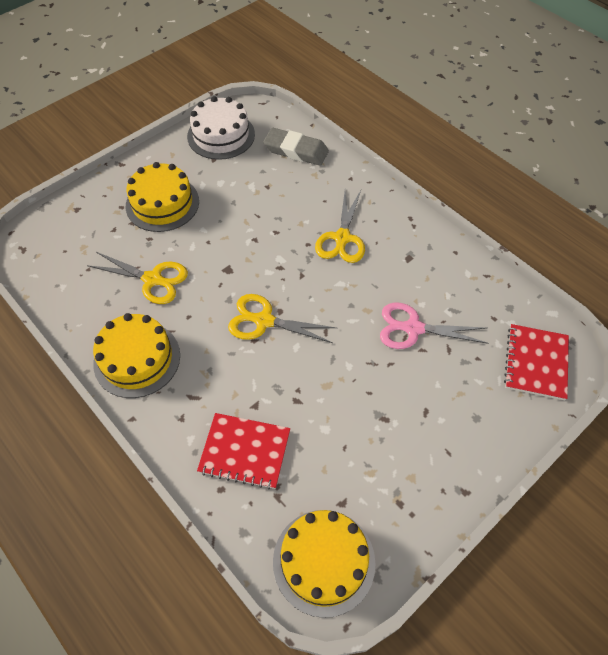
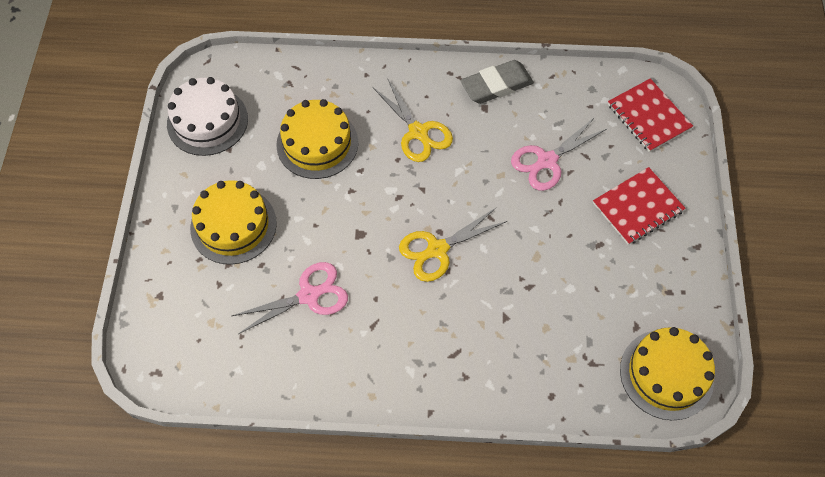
camera: 45 degrees left, 5 degrees up
(137, 359) = (377, 367): yellow cake -> yellow cake (317, 143)
(152, 279) = (309, 295): yellow scissors -> pink scissors
(244, 451) = (536, 355): red notebook -> red notebook (637, 207)
(296, 151) = (292, 84): grey eraser -> grey eraser (496, 85)

